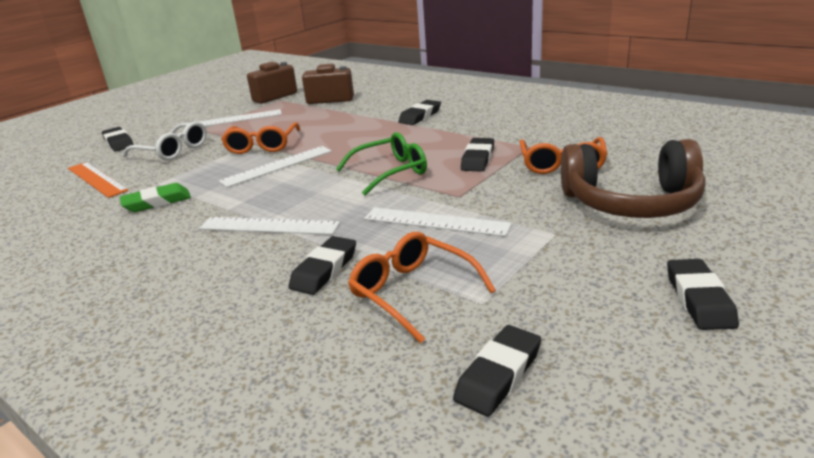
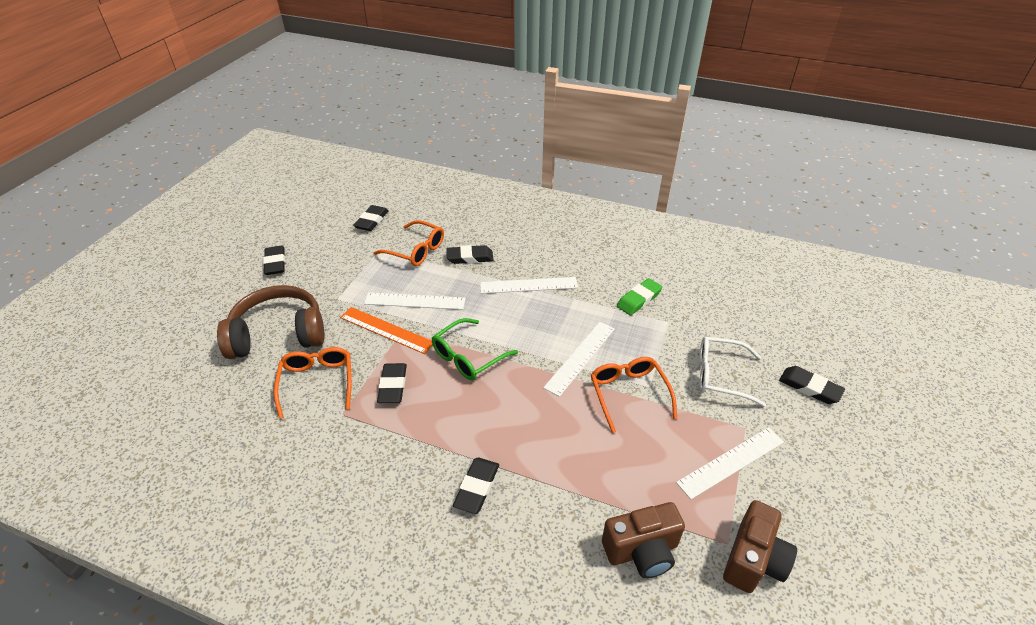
camera: 160 degrees right, 15 degrees up
(96, 179) = (734, 322): orange ruler -> orange ruler (386, 330)
(324, 270) = (470, 257): black eraser -> black eraser turned 75 degrees clockwise

